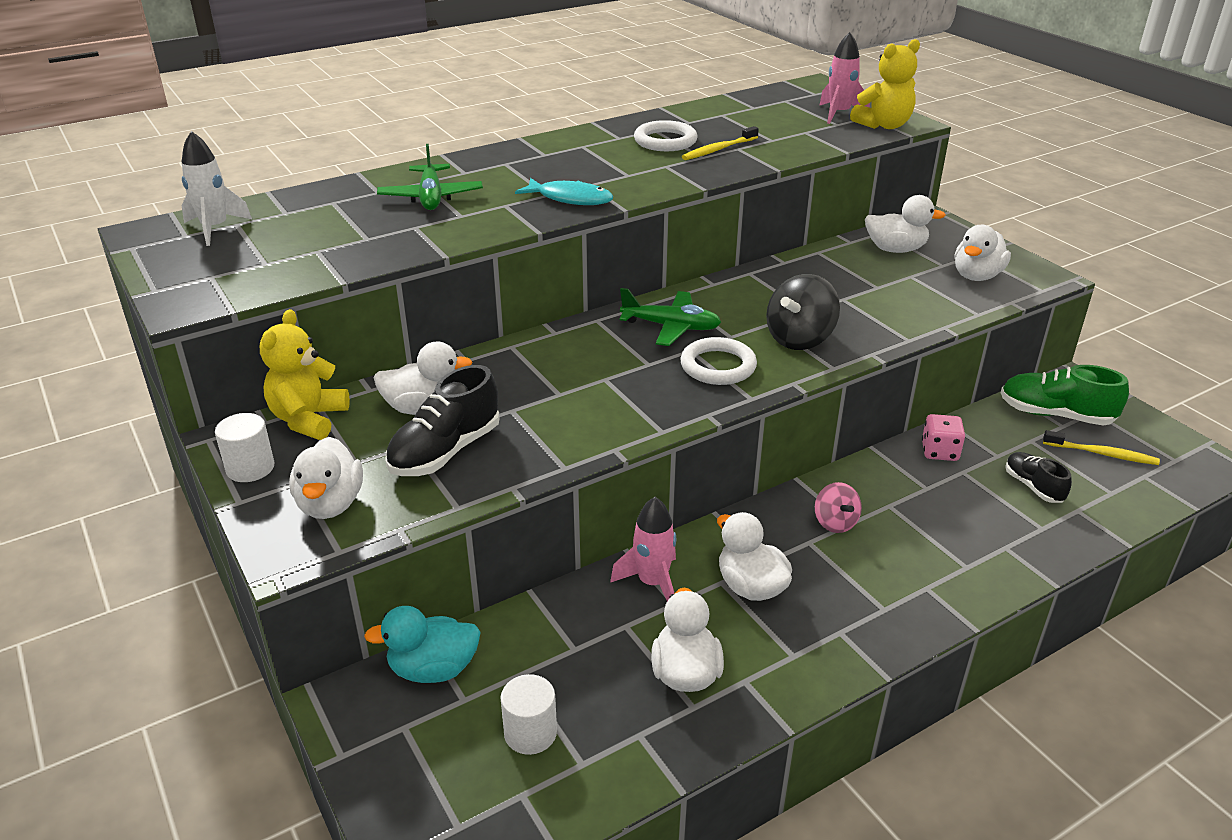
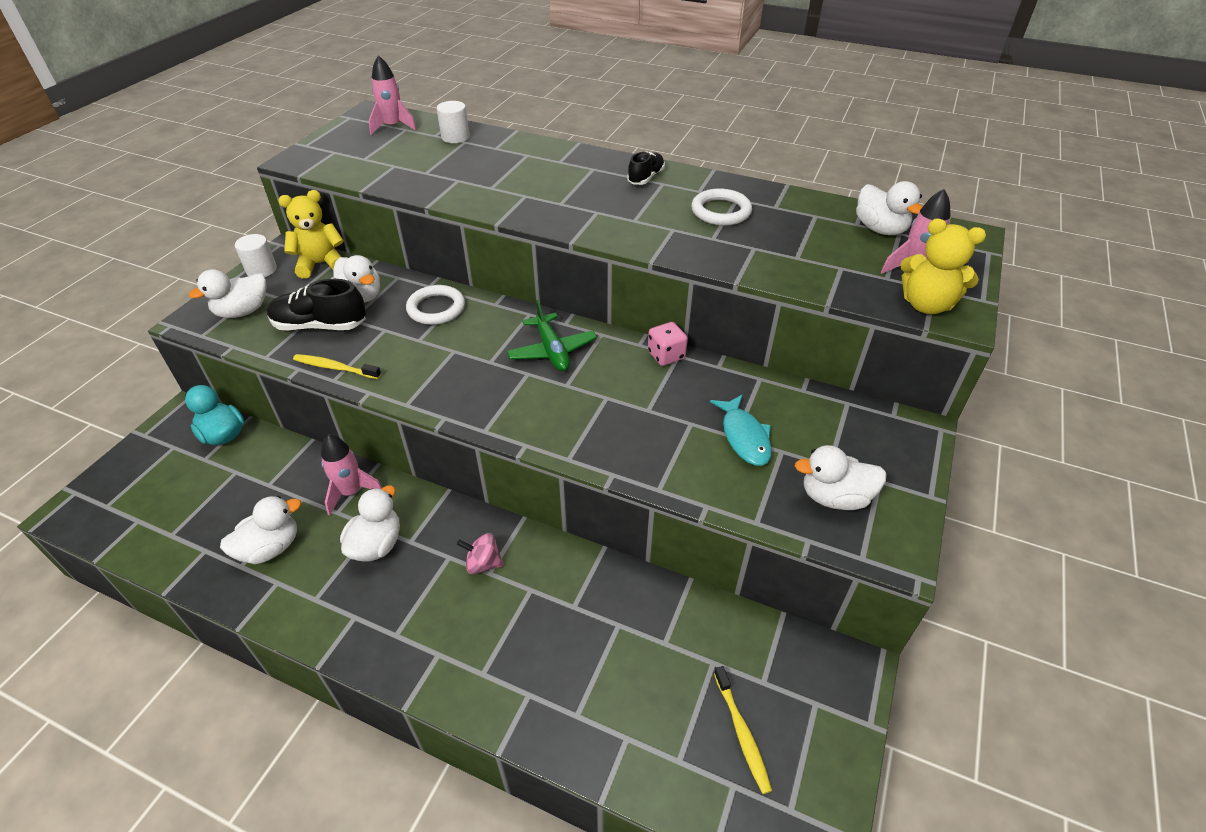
camera: 55 degrees right, 10 degrees up
(215, 228) = (393, 127): white rocket -> pink rocket
(431, 197) = (507, 167): green plane -> none
(530, 733) = (187, 500): white cylinder -> white cylinder (455, 137)
(570, 199) = (563, 214): turquoise fish -> turquoise fish (744, 437)
(718, 149) = (738, 240): yellow toothbrush -> yellow toothbrush (335, 368)
(718, 366) = (516, 396): white ring -> white ring (436, 308)
(799, 339) = (597, 423): black spinning top -> none
(835, 523) = (483, 563): pink spinning top -> pink spinning top turned 60 degrees clockwise
(895, 249) = (823, 423): white duck -> white duck (880, 229)
(939, 451) = (635, 597): pink dice -> pink dice (666, 355)
(1033, 487) = (636, 688): black shoe -> black shoe (646, 178)
(1055, 415) = (777, 670): green shoe -> none

